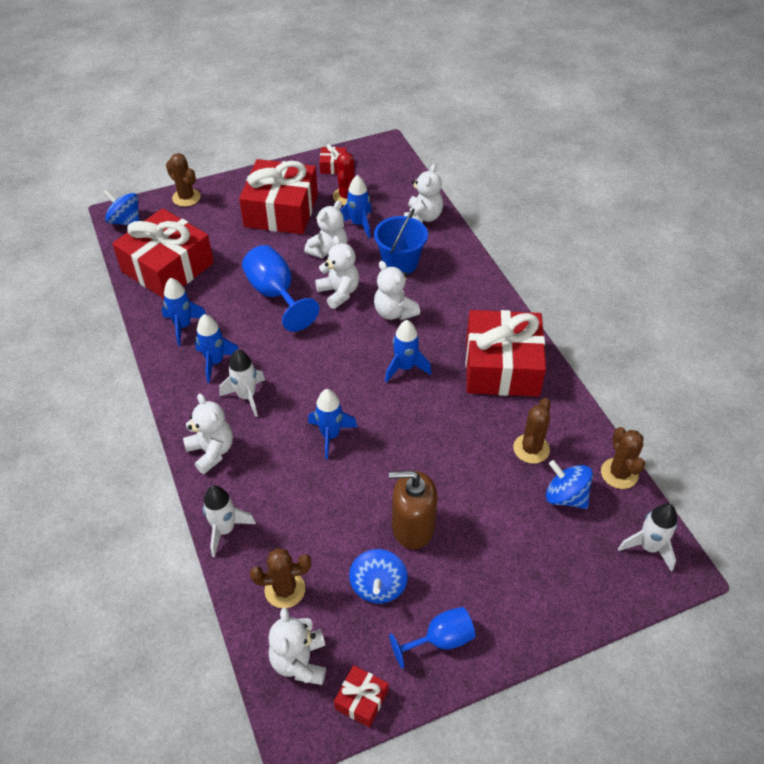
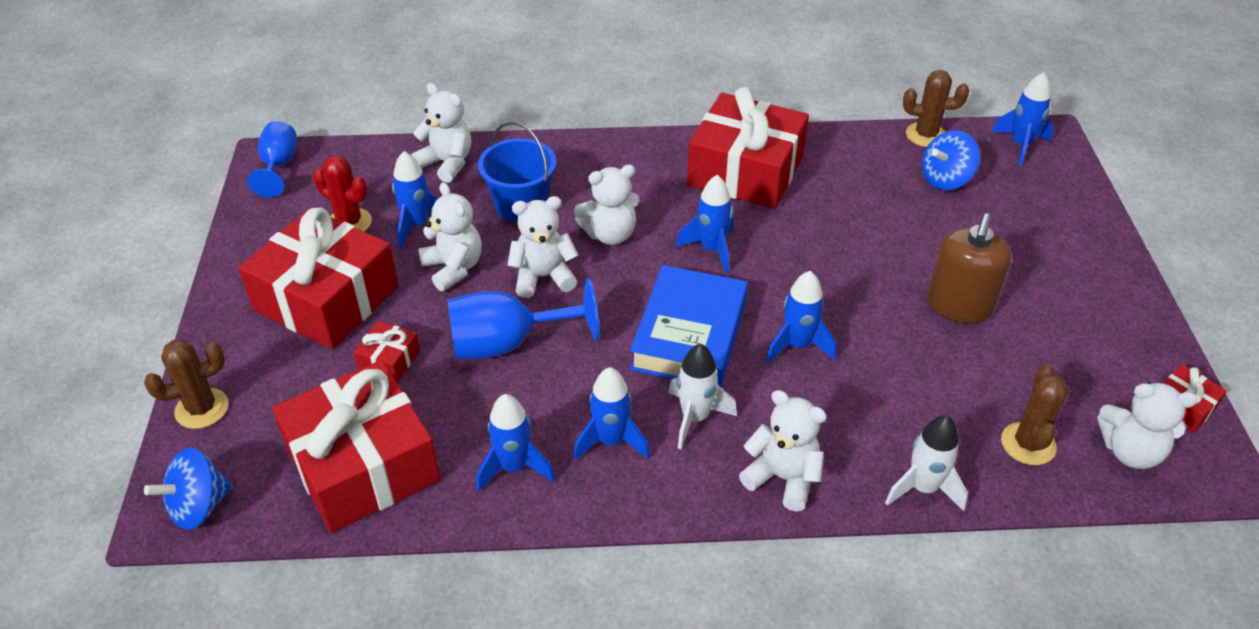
camera: 70 degrees left, 5 degrees down
(211, 451) = (782, 478): white teddy bear -> white teddy bear turned 45 degrees clockwise
(317, 376) = (689, 334): none -> blue book
(333, 166) = (270, 220): red gift -> red gift (389, 360)
(378, 586) = (1036, 356): blue spinning top -> none
(440, 640) = (1112, 322): blue goblet -> blue goblet (279, 166)
(531, 449) = (874, 184): brown cactus -> none
(648, 547) = (1020, 145): white rocket -> blue rocket

